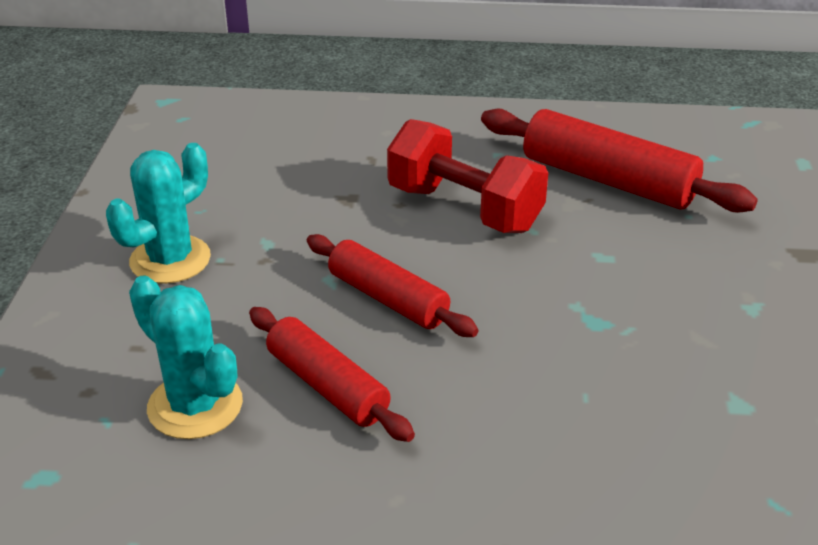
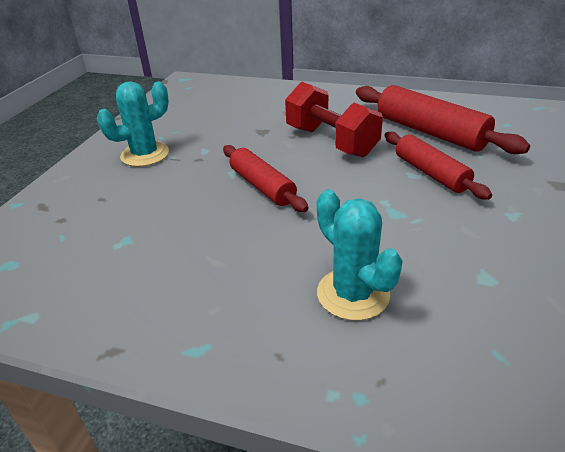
camera: 15 degrees right, 0 degrees up
(195, 406) = (117, 235): turquoise cactus -> turquoise cactus (353, 294)
(327, 386) = (202, 232): red rolling pin -> red rolling pin (431, 173)

